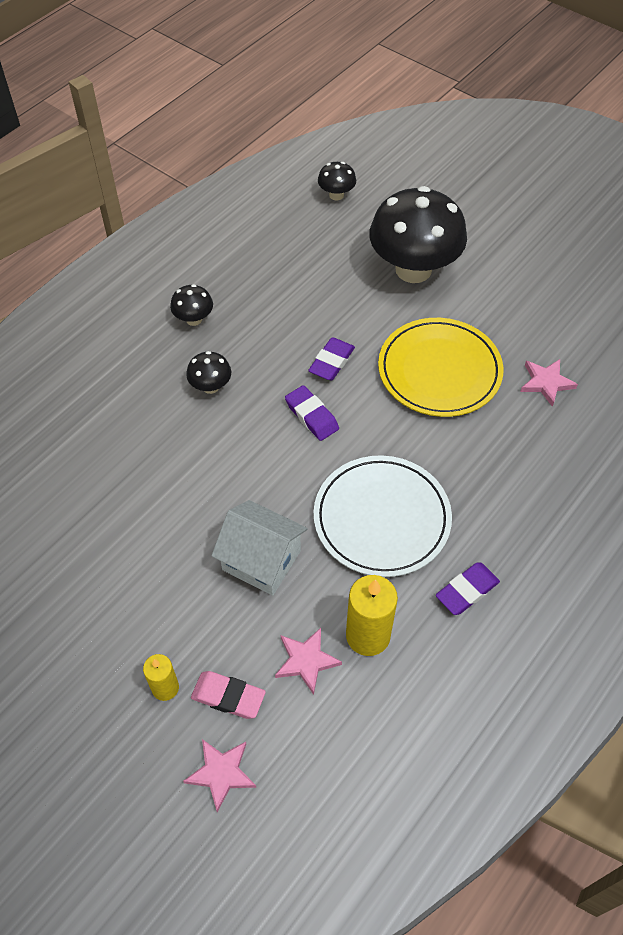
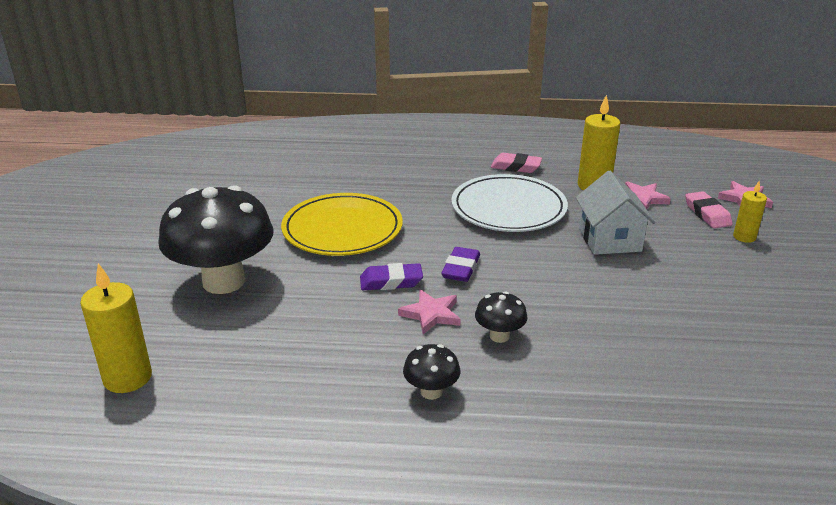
camera: 125 degrees left, 25 degrees down
(336, 195) = (127, 378): black mushroom -> yellow candle
(467, 591) = (516, 167): purple eraser -> pink eraser
(546, 383) = (307, 186): pink star -> pink star (431, 314)

